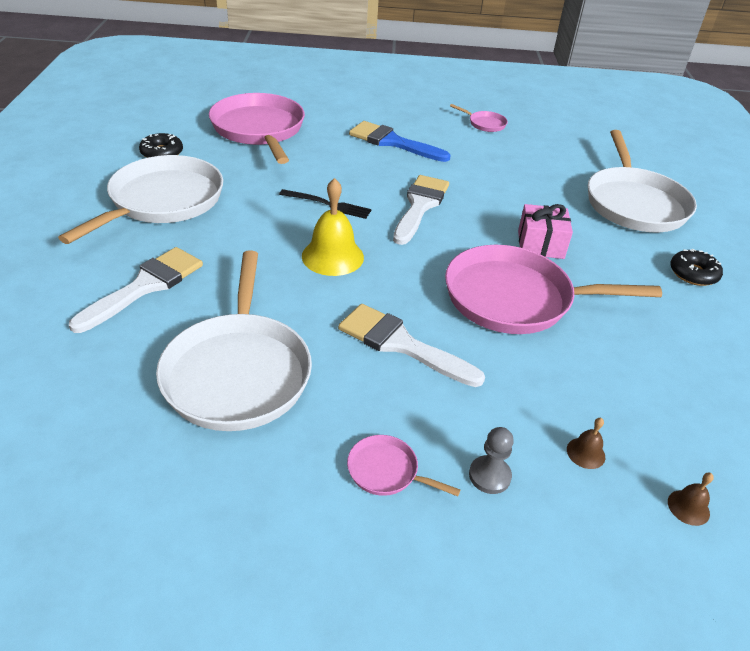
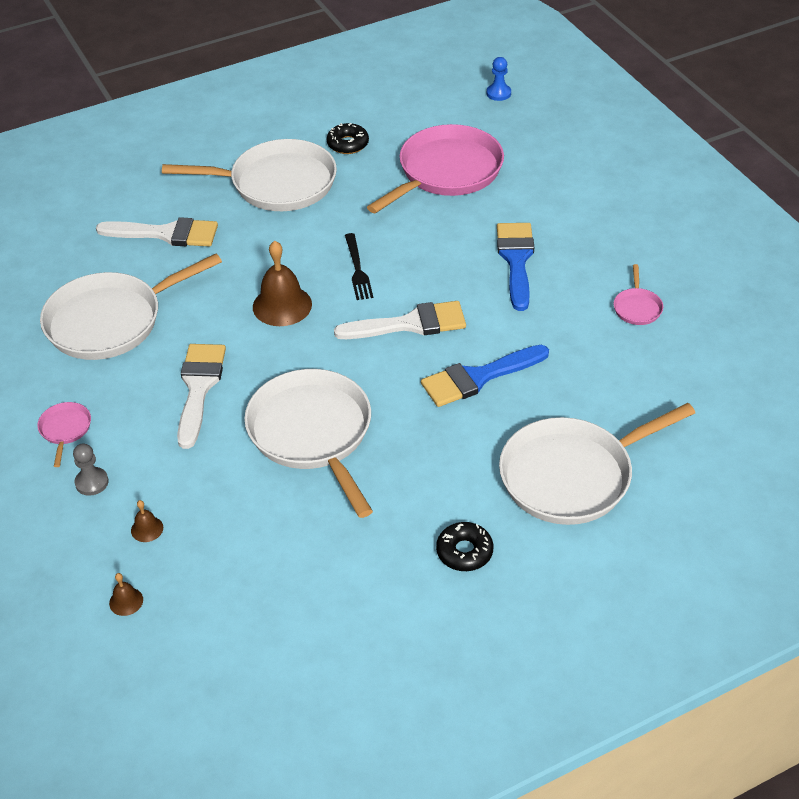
camera: 65 degrees right, 5 degrees up
(199, 82) = (498, 93): none -> blue pawn
(332, 256) = (282, 305): yellow bell -> brown bell
(506, 201) = (478, 377): none -> blue brush
(515, 298) = (312, 433): pink pan -> white pan
(540, 244) = (417, 425): pink gift -> none

